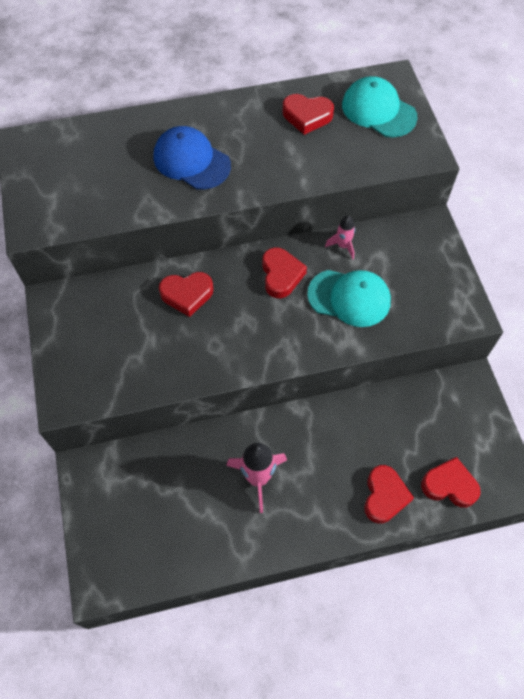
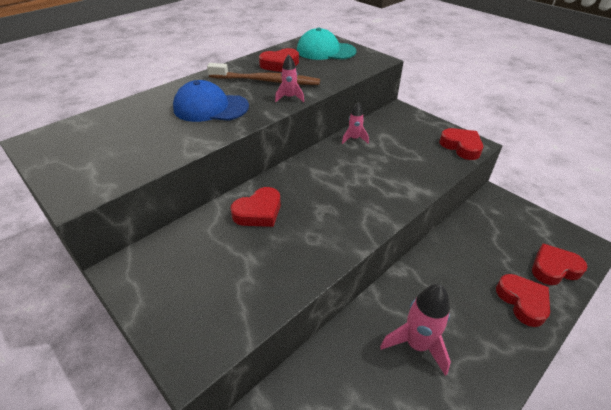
camera: 30 degrees left, 20 degrees down
(273, 140) = (266, 81): none -> brown toothbrush
(278, 180) = (289, 98): none -> pink rocket
(281, 275) = (326, 170): red heart -> red heart (461, 146)
(349, 298) = (388, 165): turquoise cap -> none

